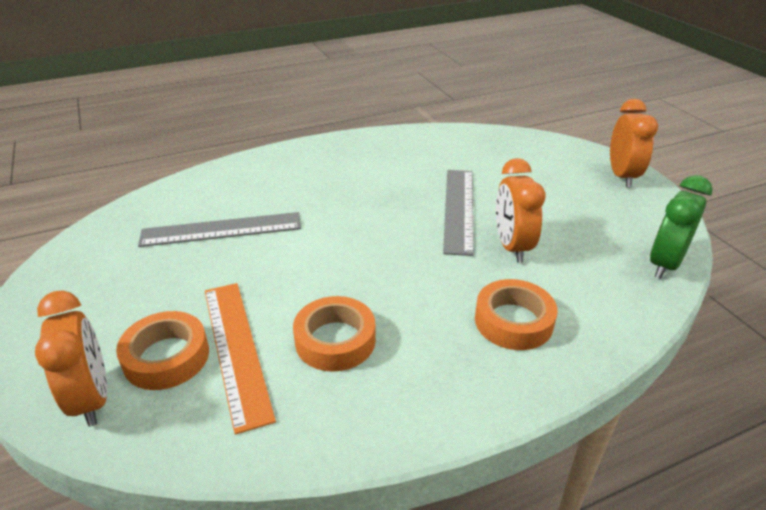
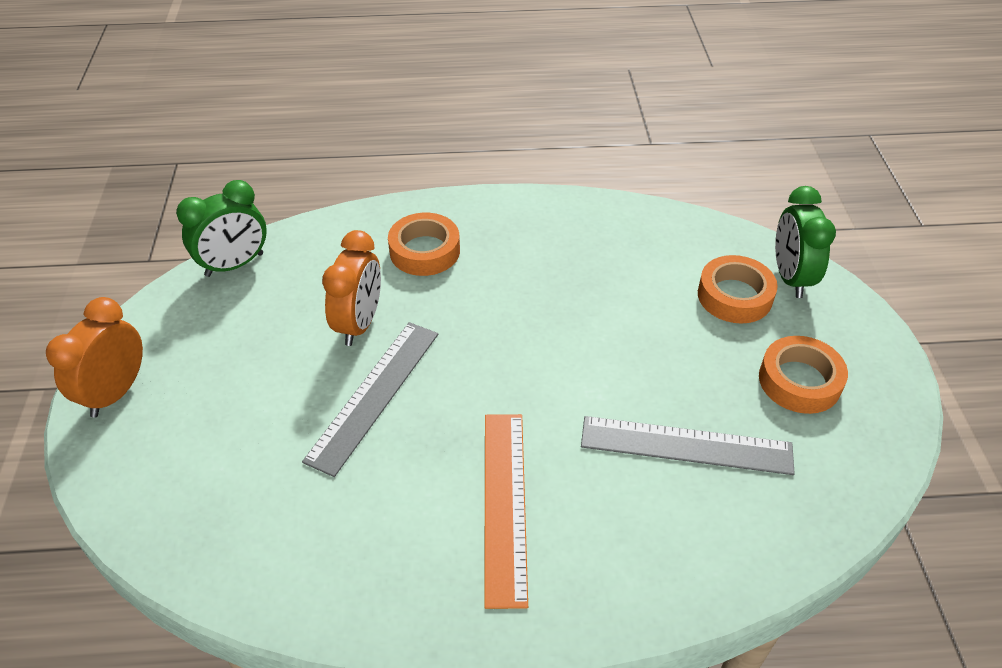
camera: 160 degrees left, 10 degrees up
(92, 398) = (790, 277): orange clock -> green clock
(236, 349) = (673, 287): orange ruler -> orange ruler (504, 504)
(335, 340) = (585, 274): orange tape -> orange tape (799, 381)

